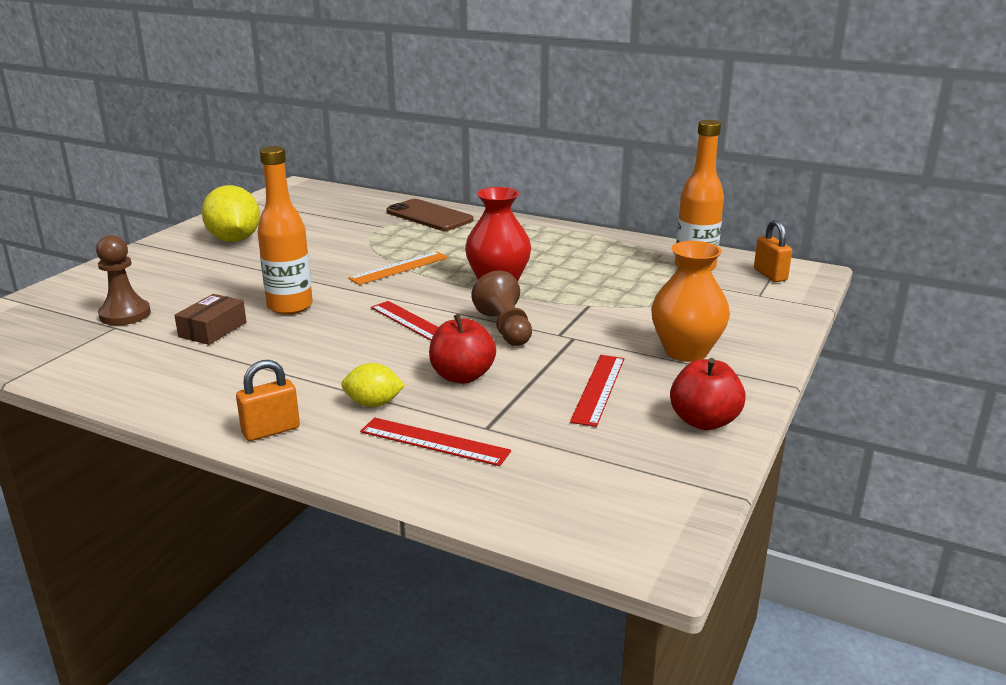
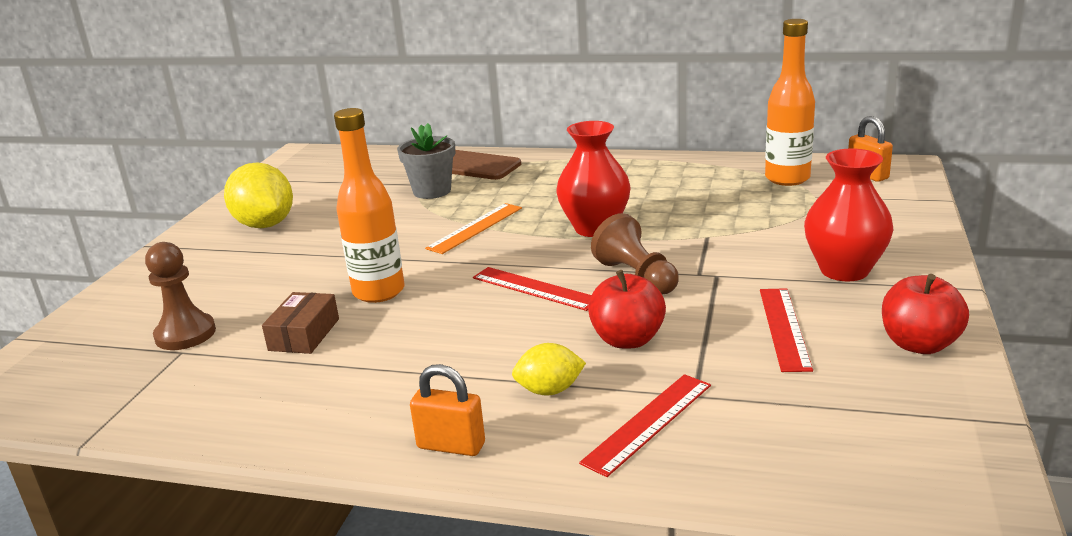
camera: 10 degrees left, 0 degrees up
(271, 431) = (451, 446): orange padlock -> orange padlock turned 60 degrees clockwise
(384, 233) = (432, 191): none -> grey flower pot
(434, 442) = (648, 423): red ruler -> red ruler turned 60 degrees counterclockwise
(686, 351) = (844, 270): orange vase -> red vase

